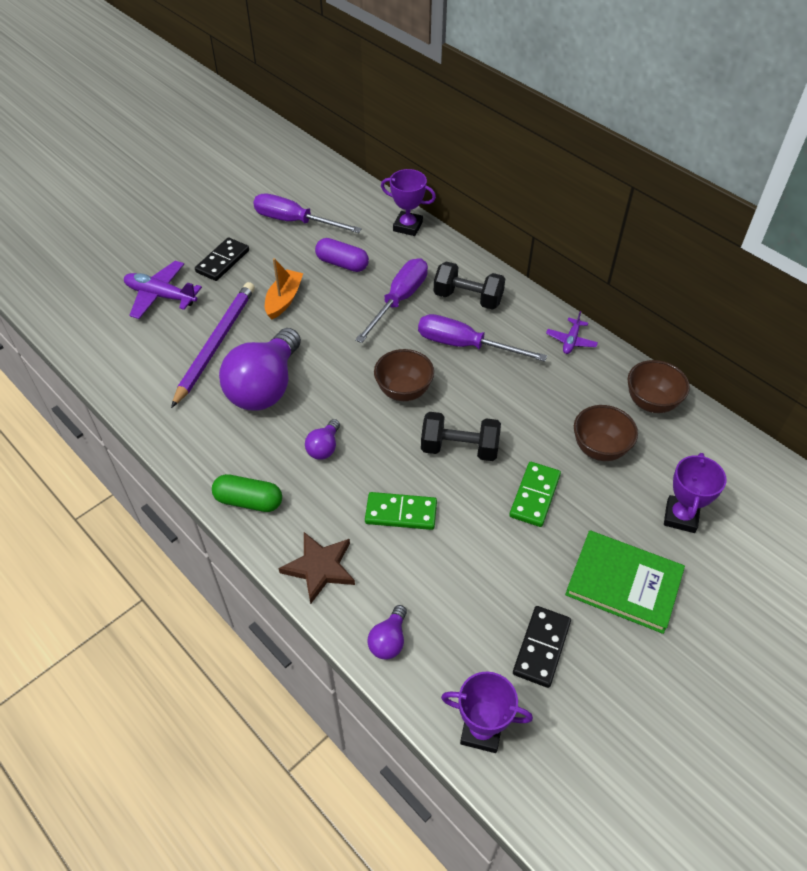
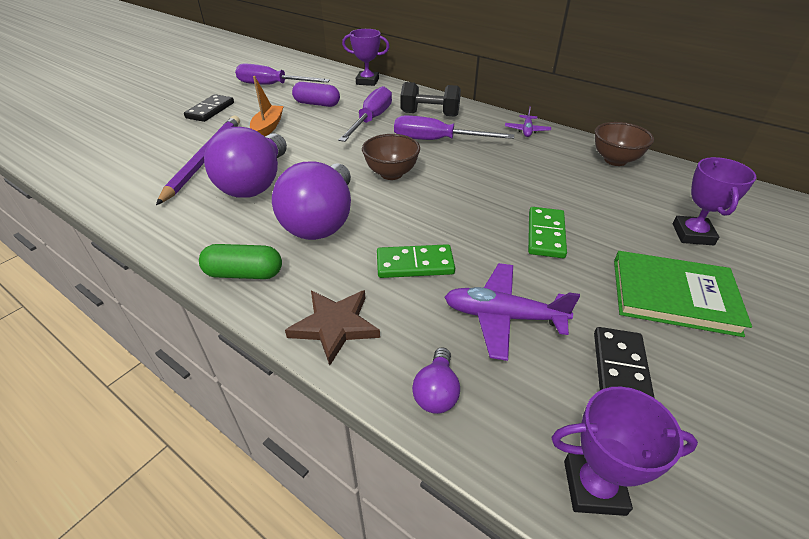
camera: 10 degrees left, 10 degrees down
(161, 296) = (151, 134): purple plane -> purple plane (503, 316)
(324, 447) = (321, 221): purple light bulb -> purple light bulb, size x2.27
(459, 448) = (457, 207): black dumbbell -> none
(599, 449) = (588, 194): brown bowl -> none

